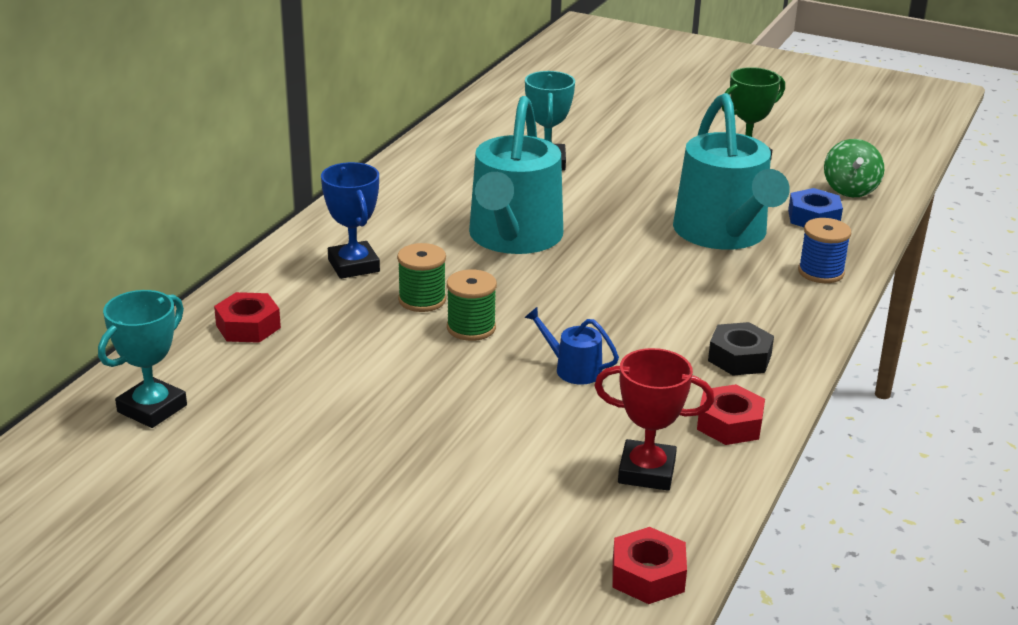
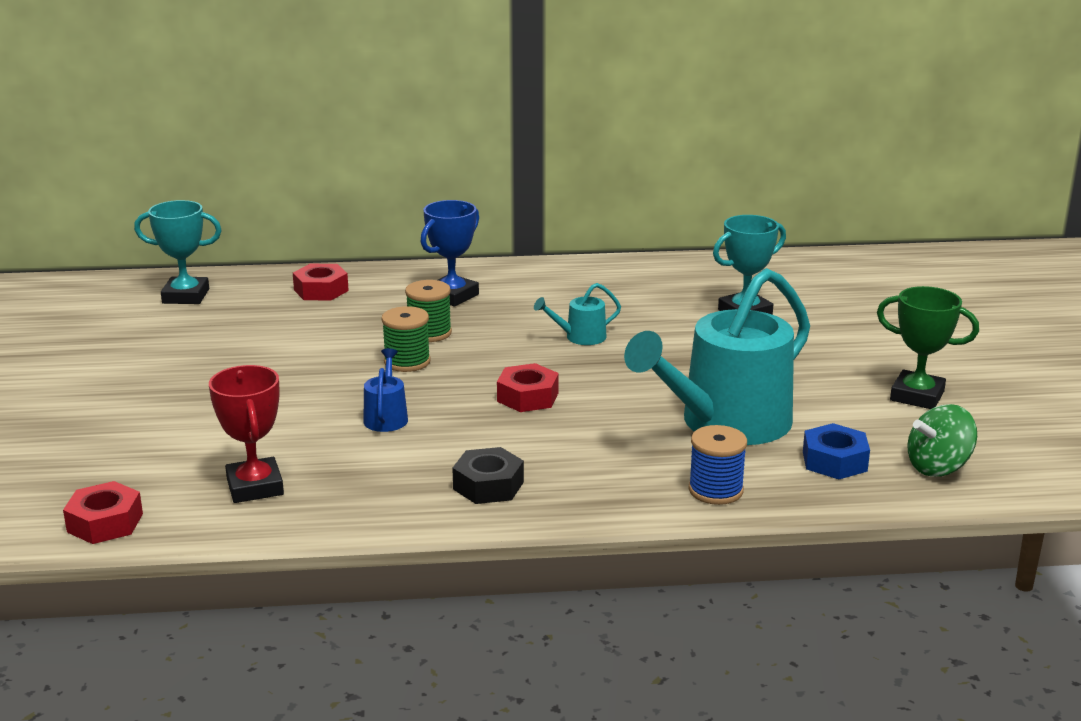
camera: 60 degrees right, 5 degrees down
(513, 237) = (581, 337): turquoise watering can -> turquoise watering can, size x0.41
(729, 424) = (365, 507): red nut -> red nut (528, 397)

